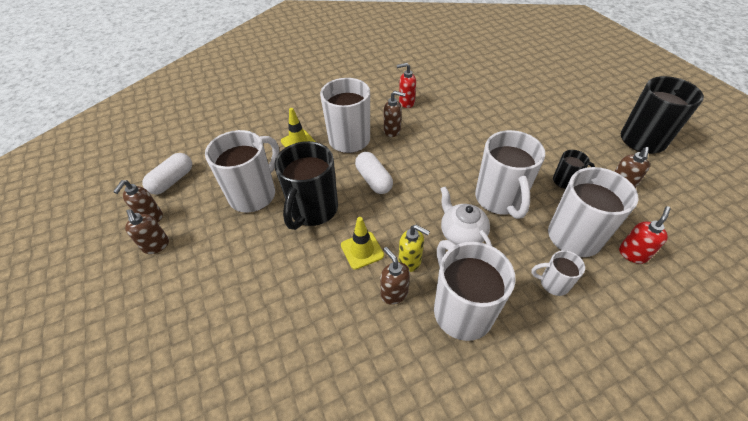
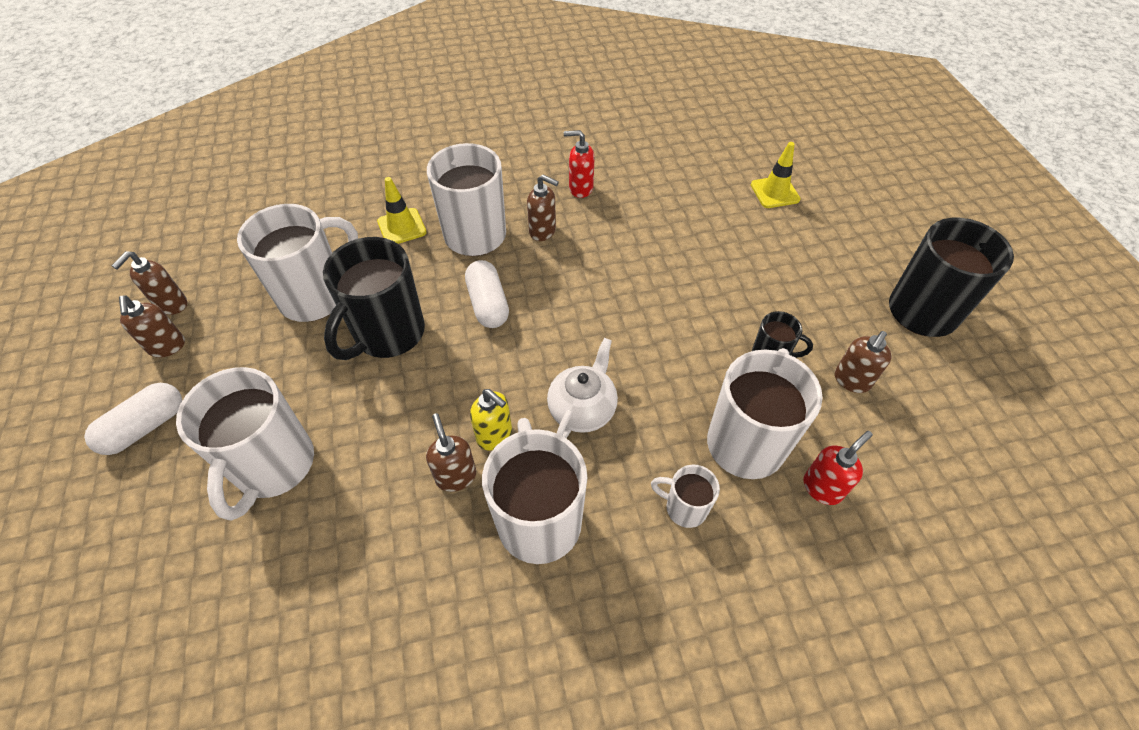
camera: 10 degrees right, 5 degrees up
(172, 181) = (214, 256): white capsule -> white capsule (145, 427)
(362, 250) = (434, 406): yellow traffic cone -> yellow traffic cone (774, 192)
(461, 234) = (582, 409): white teapot -> white teapot turned 45 degrees clockwise
(499, 199) = (659, 367): white mug -> white mug (273, 466)

